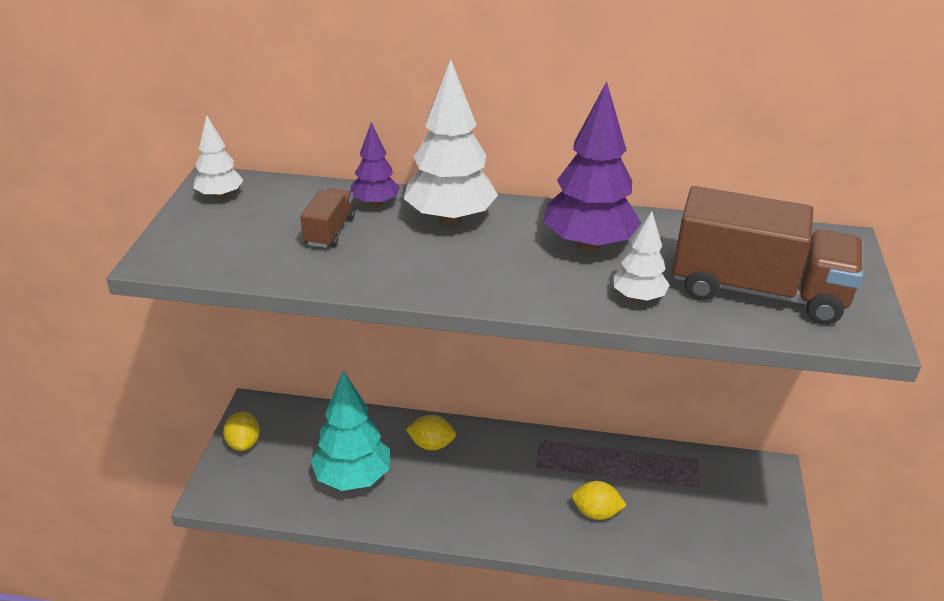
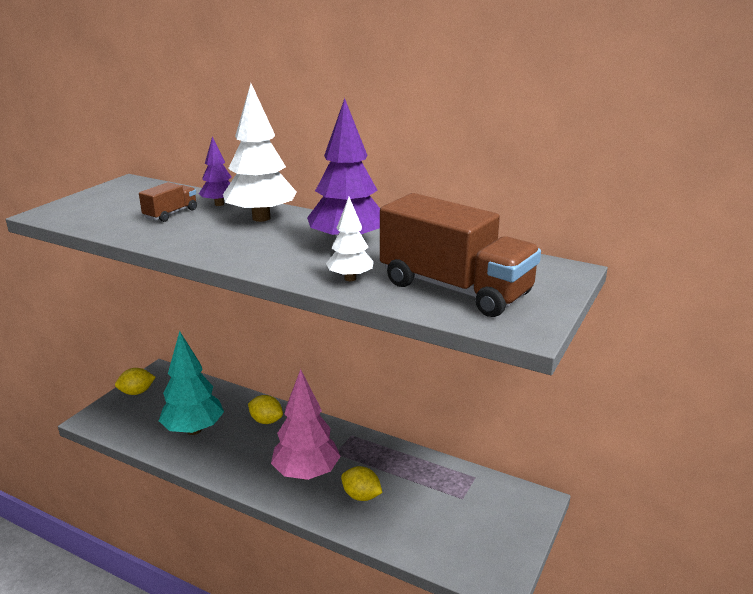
camera: 20 degrees right, 10 degrees down
(220, 196) = (123, 189): white tree -> none
(243, 443) = (137, 392): yellow lemon -> yellow lemon turned 60 degrees clockwise
(520, 501) = (306, 474): none -> pink tree

